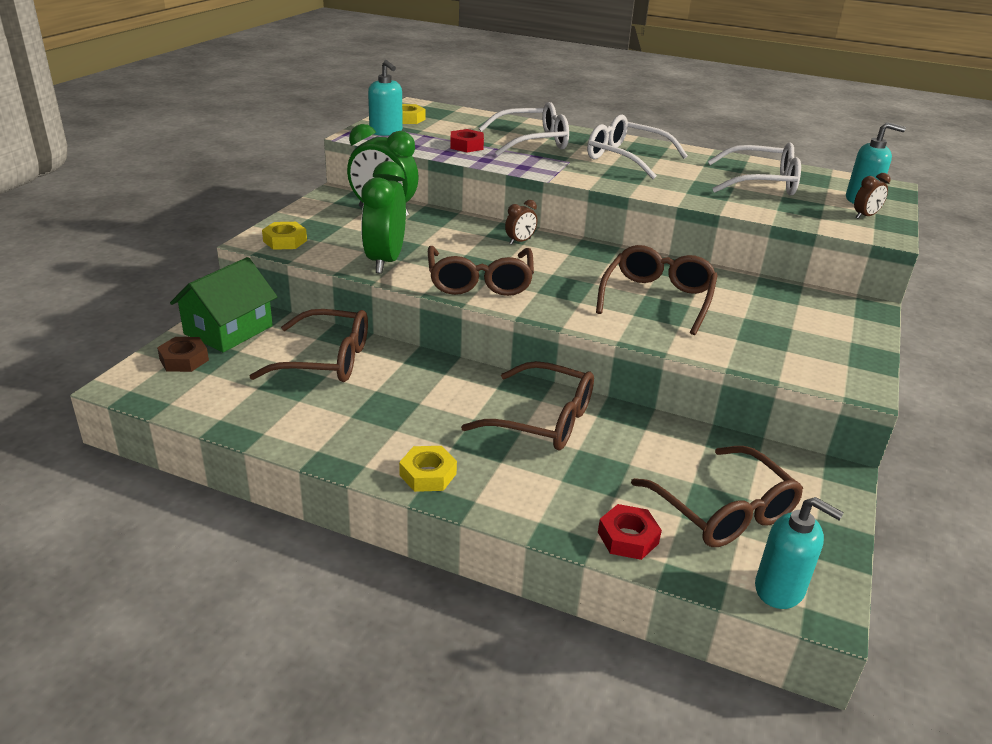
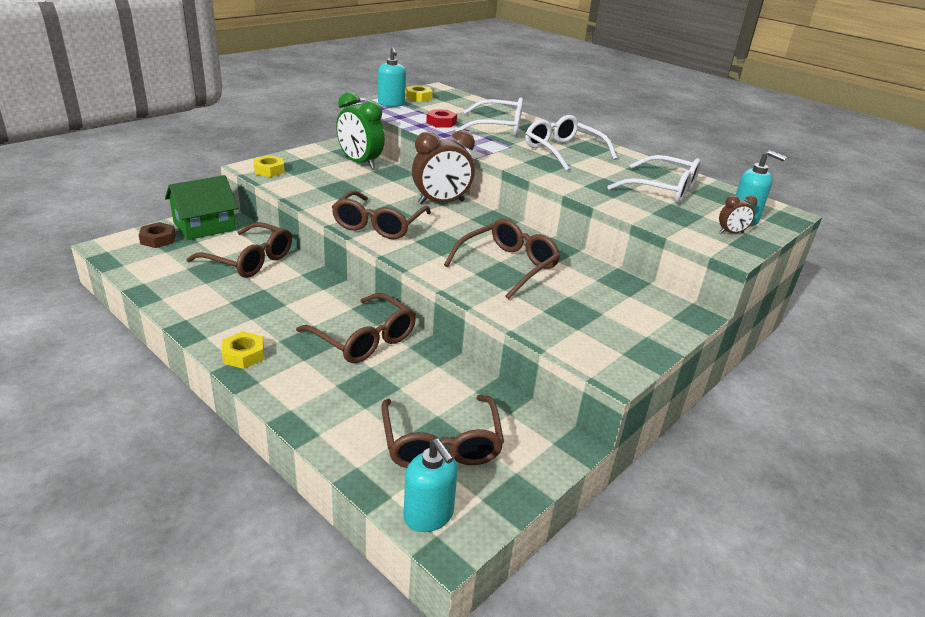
camera: 20 degrees right, 0 degrees up
(385, 261) = (324, 197): green clock -> none
(520, 241) = (441, 202): brown clock -> brown clock, size x2.14
(628, 538) = (345, 440): red nut -> none

